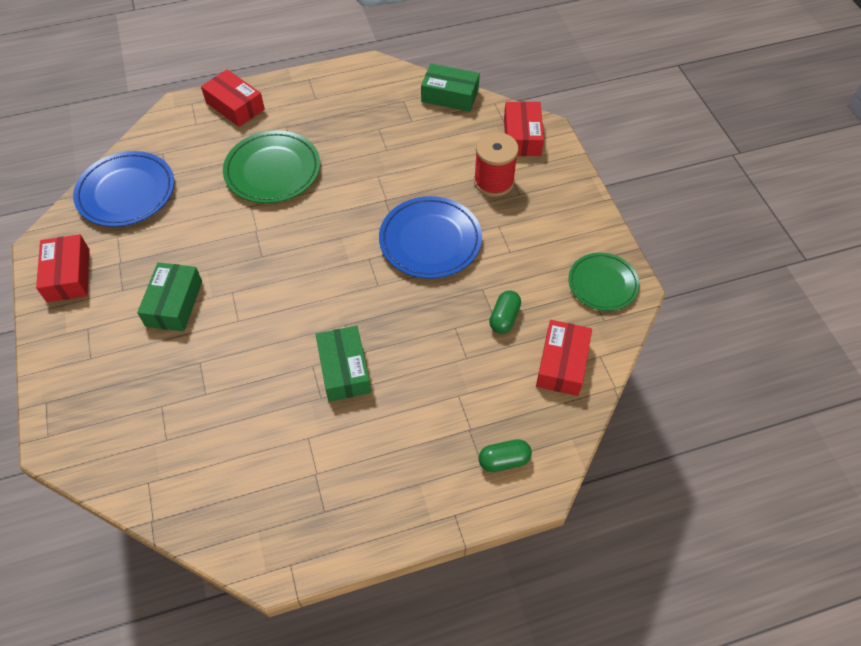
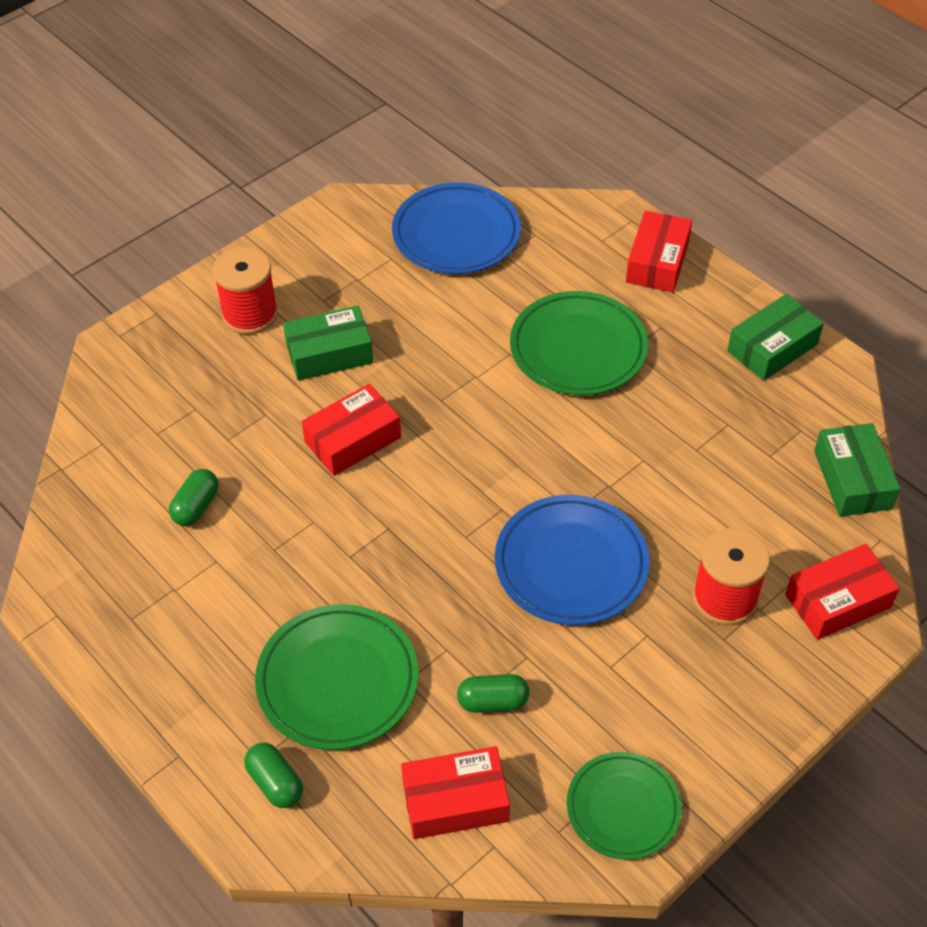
camera: 65 degrees right, 5 degrees down
(68, 275) = (317, 247): red box -> red box (353, 440)
(98, 339) = (250, 314): none -> red spool
(252, 435) = (196, 506): none -> green capsule
(344, 370) = (323, 556): green box -> green box (772, 347)
(446, 396) = (337, 680): none -> green plate

